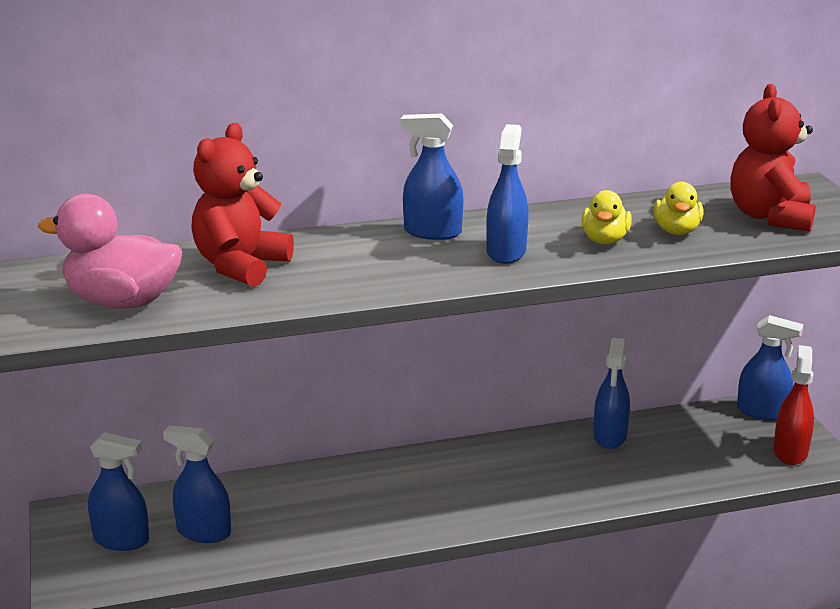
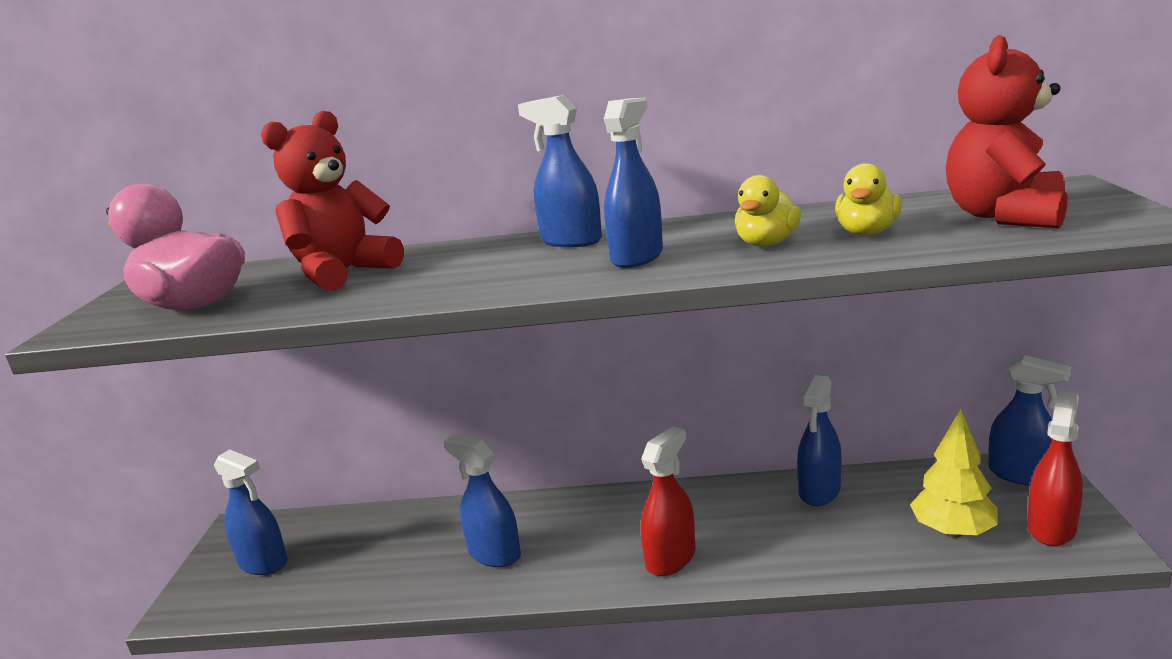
camera: 20 degrees right, 5 degrees down
(203, 532) = (341, 562): blue spray bottle -> blue spray bottle (494, 554)
(508, 500) = (670, 558): none -> red spray bottle
(721, 460) = (952, 532): none -> yellow tree

